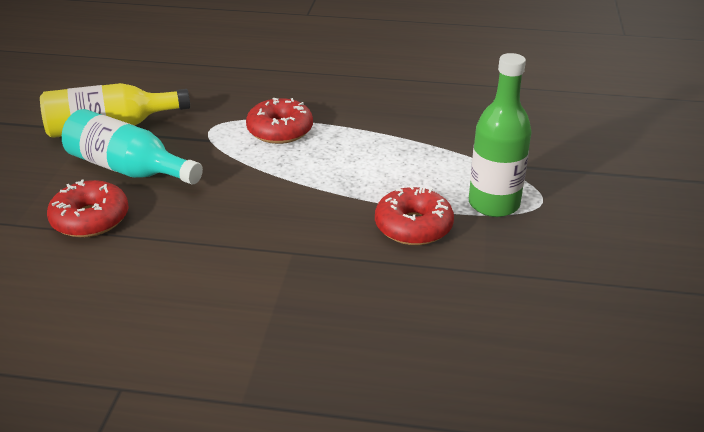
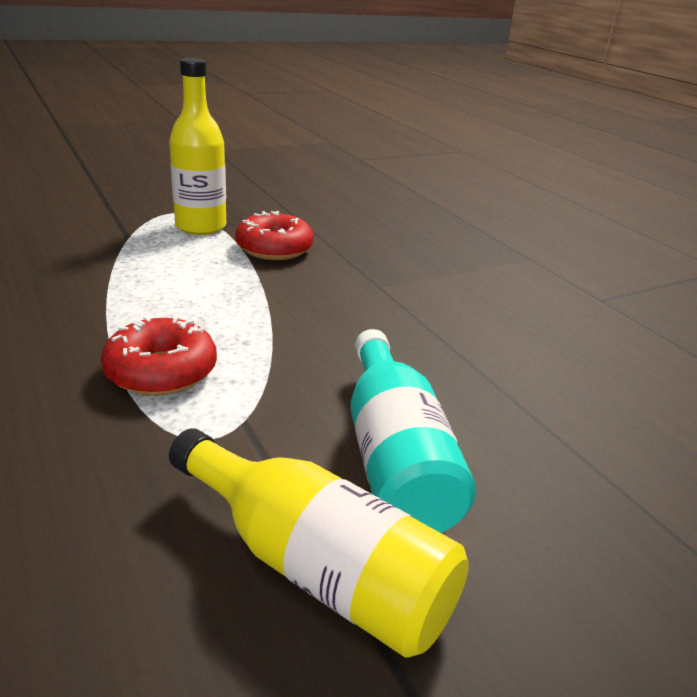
camera: 130 degrees left, 5 degrees down
(90, 219) = (513, 423): red donut -> none
(493, 204) = (201, 227): green bottle -> yellow bottle

